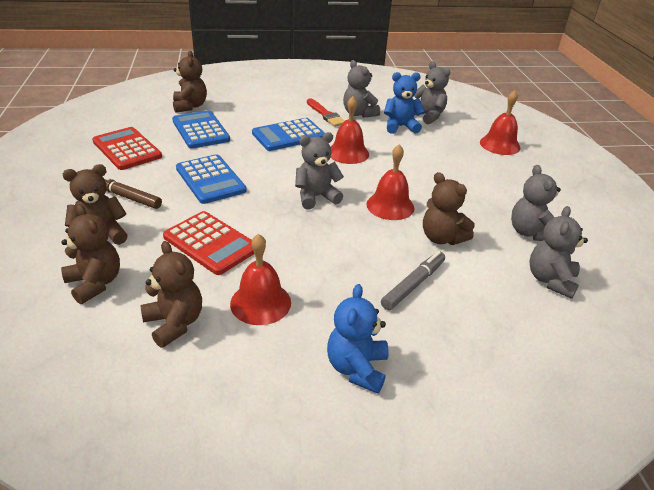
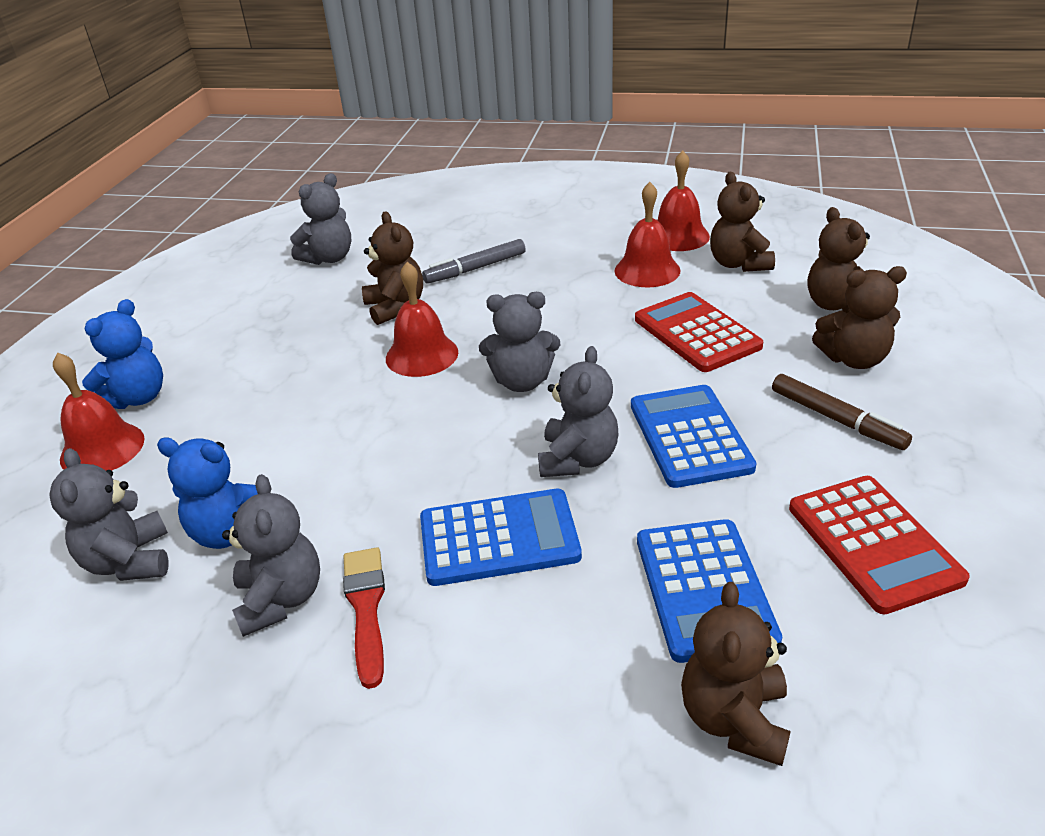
camera: 155 degrees left, 0 degrees up
(348, 153) = (406, 467): red bell -> red bell (678, 236)
(357, 368) = (576, 223): blue teddy bear -> blue teddy bear (137, 398)
(530, 232) = (280, 302): grey teddy bear -> grey teddy bear (578, 459)

